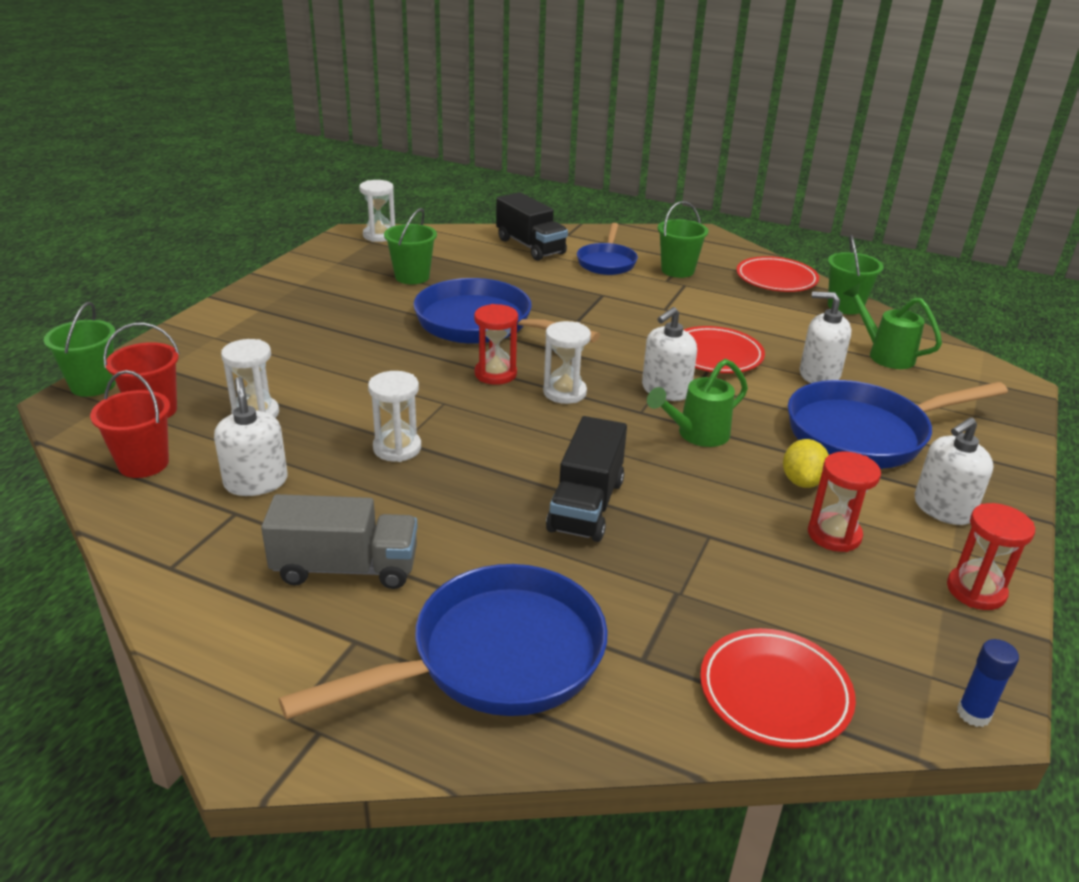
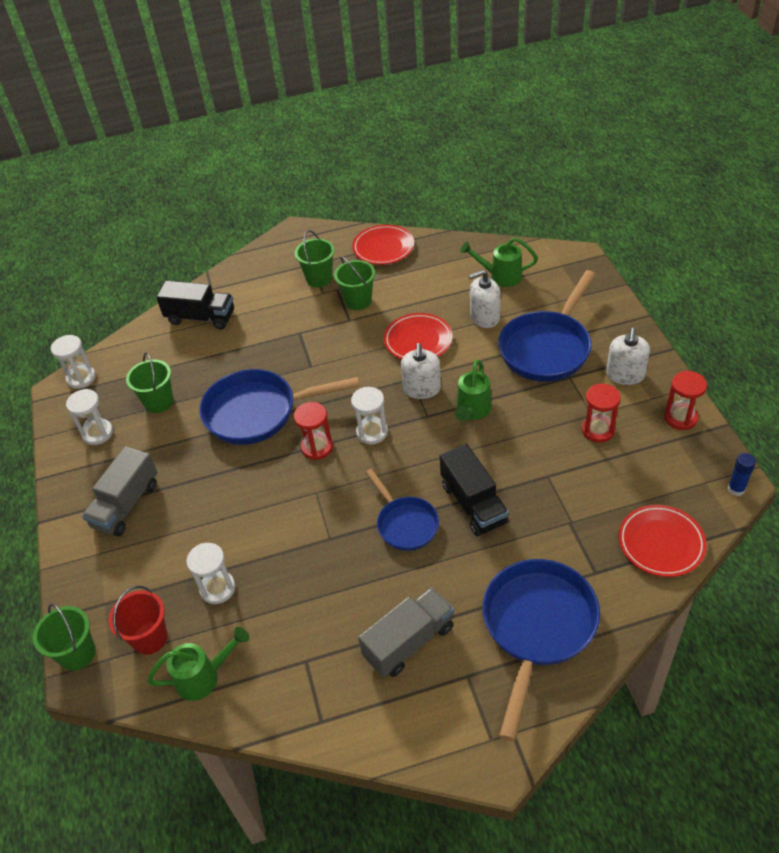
camera: 35 degrees left, 15 degrees up
(143, 463) = (204, 677): red bucket -> green watering can
(256, 482) = (288, 633): white soap dispenser -> none
(283, 321) = (126, 505): none -> grey truck
(397, 448) = (333, 545): white hourglass -> white hourglass (98, 433)
(607, 262) = (268, 300): blue pan -> blue pan (405, 524)
(802, 481) = (552, 405): yellow lemon -> none
(845, 306) = (443, 247): green bucket -> green bucket (358, 301)

